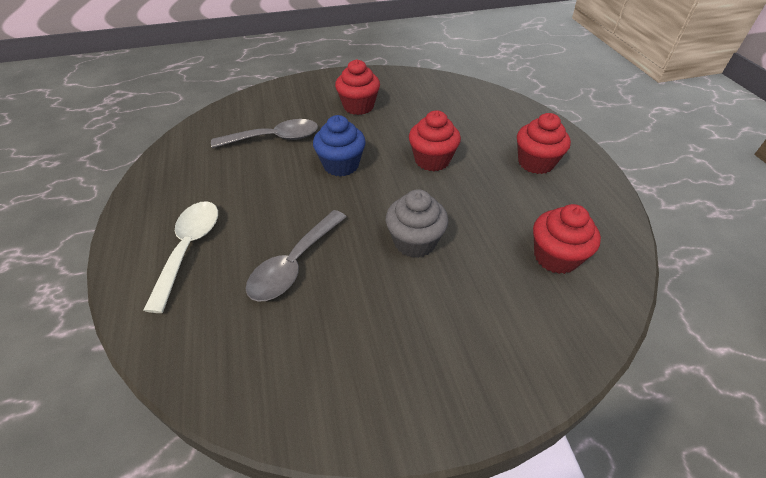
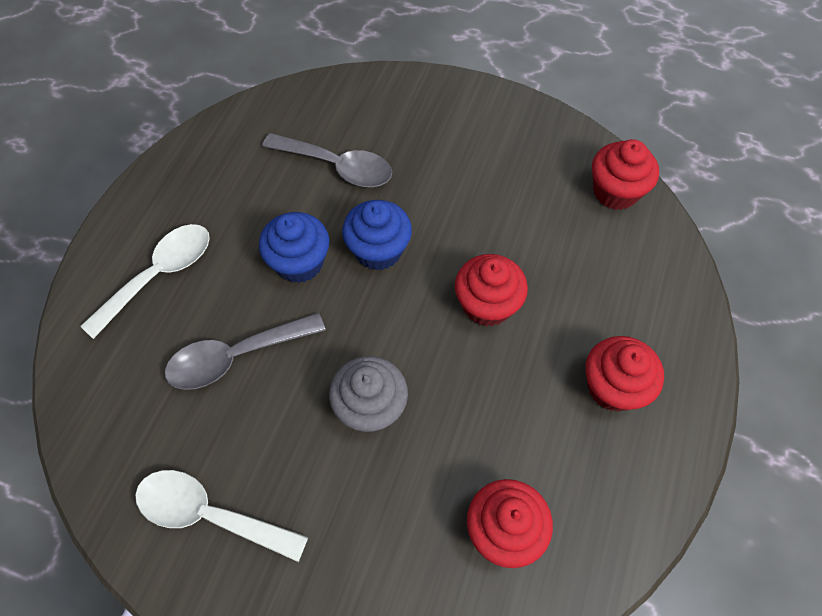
camera: 35 degrees right, 15 degrees up
(293, 194) = (299, 262): none -> blue cupcake
(358, 106) = (471, 165): red cupcake -> red cupcake (615, 192)
(363, 368) = (210, 514): none -> white spoon

